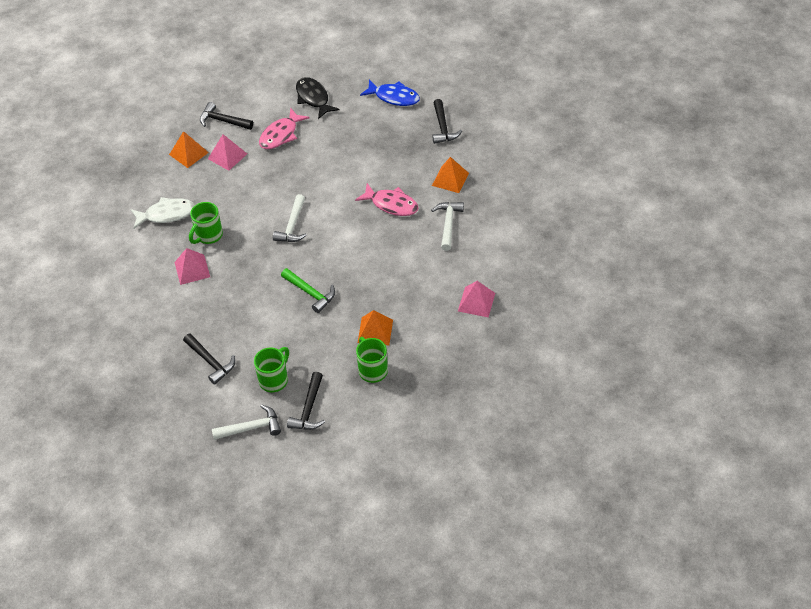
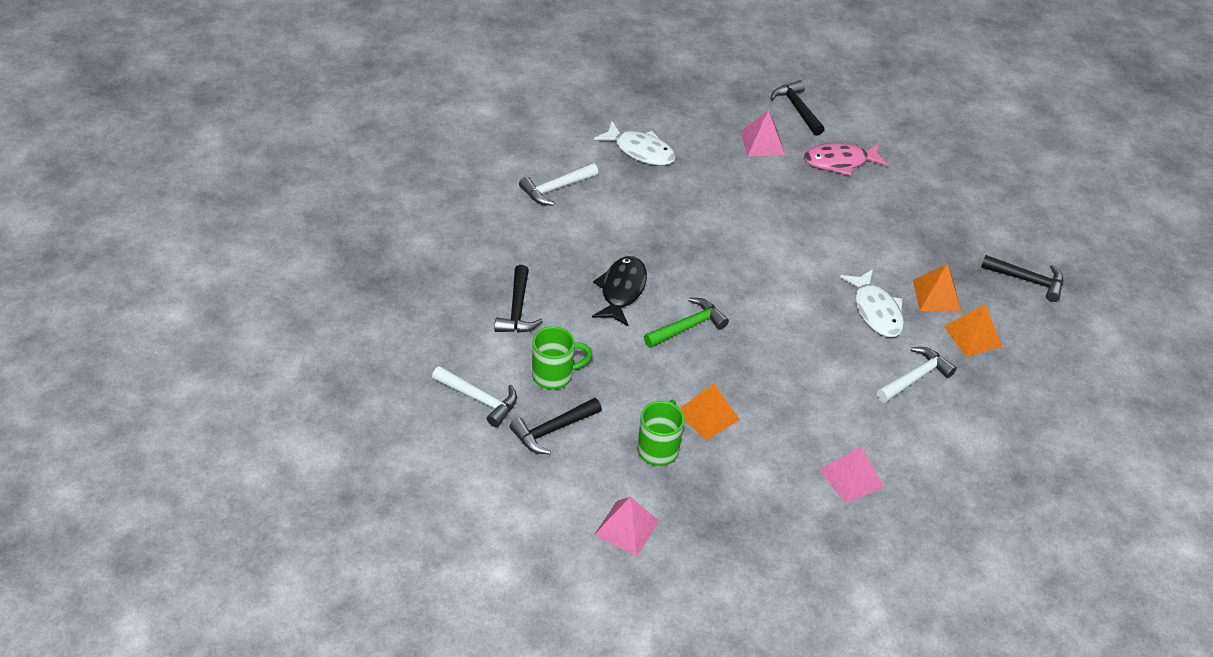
camera: 40 degrees right, 5 degrees down
(189, 153) = (728, 113): orange pyramid -> orange pyramid (936, 295)
(192, 269) = (603, 216): pink pyramid -> pink pyramid (626, 528)
(208, 235) = (655, 198): green mug -> none
(292, 226) = (747, 252): white hammer -> white hammer (556, 188)
(310, 293) = (688, 327): green hammer -> green hammer turned 120 degrees counterclockwise
(313, 98) = (916, 153): black fish -> black fish (621, 290)
(391, 204) = (876, 311): pink fish -> white fish
(394, 97) = (1007, 212): blue fish -> none
(443, 127) = (1027, 280): black hammer -> black hammer turned 105 degrees counterclockwise

